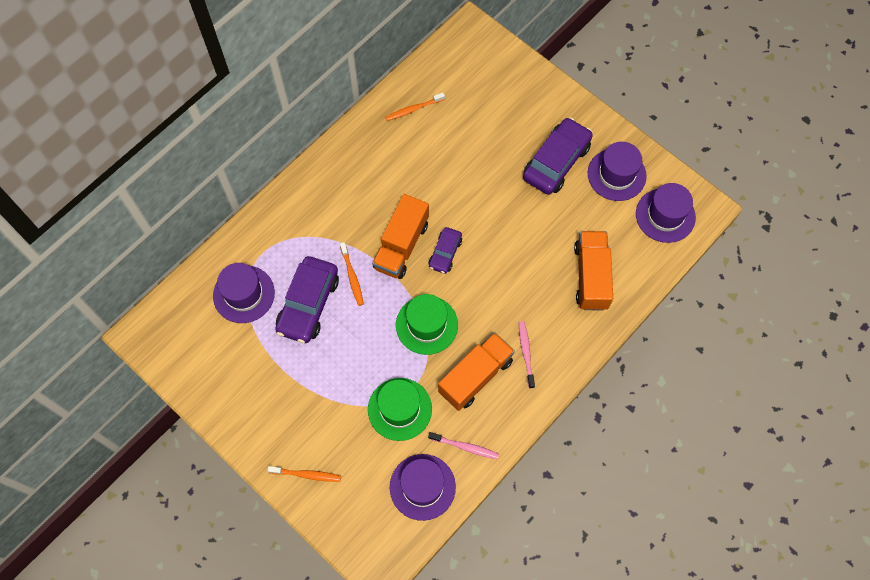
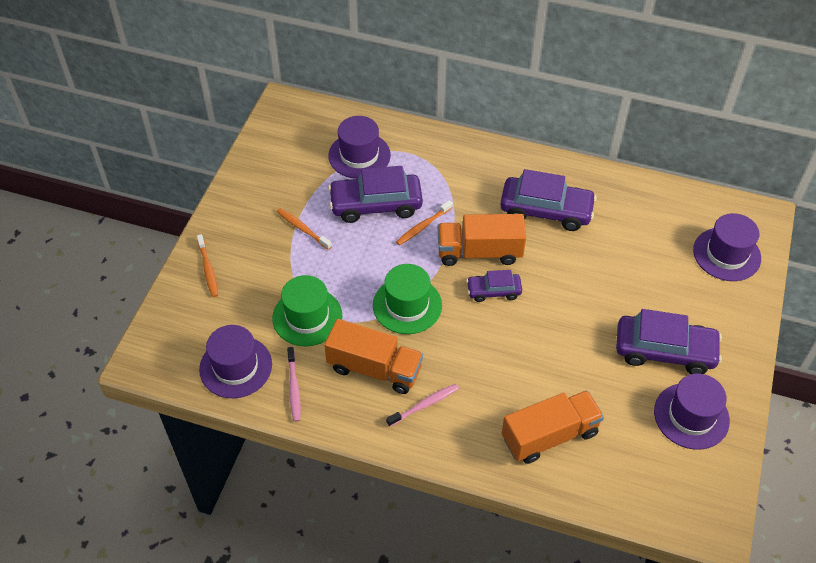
camera: 65 degrees right, 15 degrees down
(385, 175) = (546, 210): none -> purple car
(413, 109) = (633, 205): orange toothbrush -> orange toothbrush (302, 229)
(665, 215) = (675, 486): purple hat -> purple hat (726, 254)

